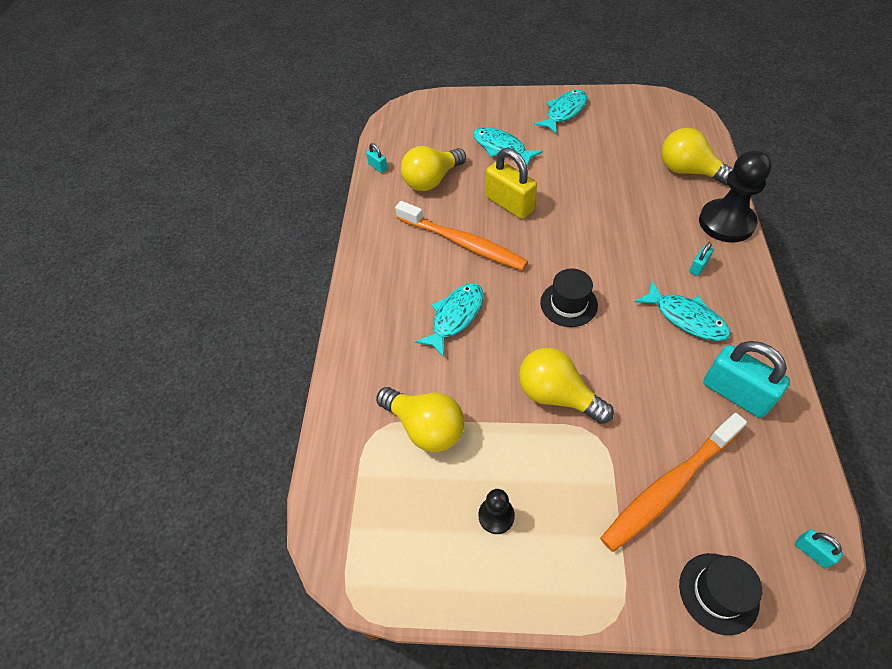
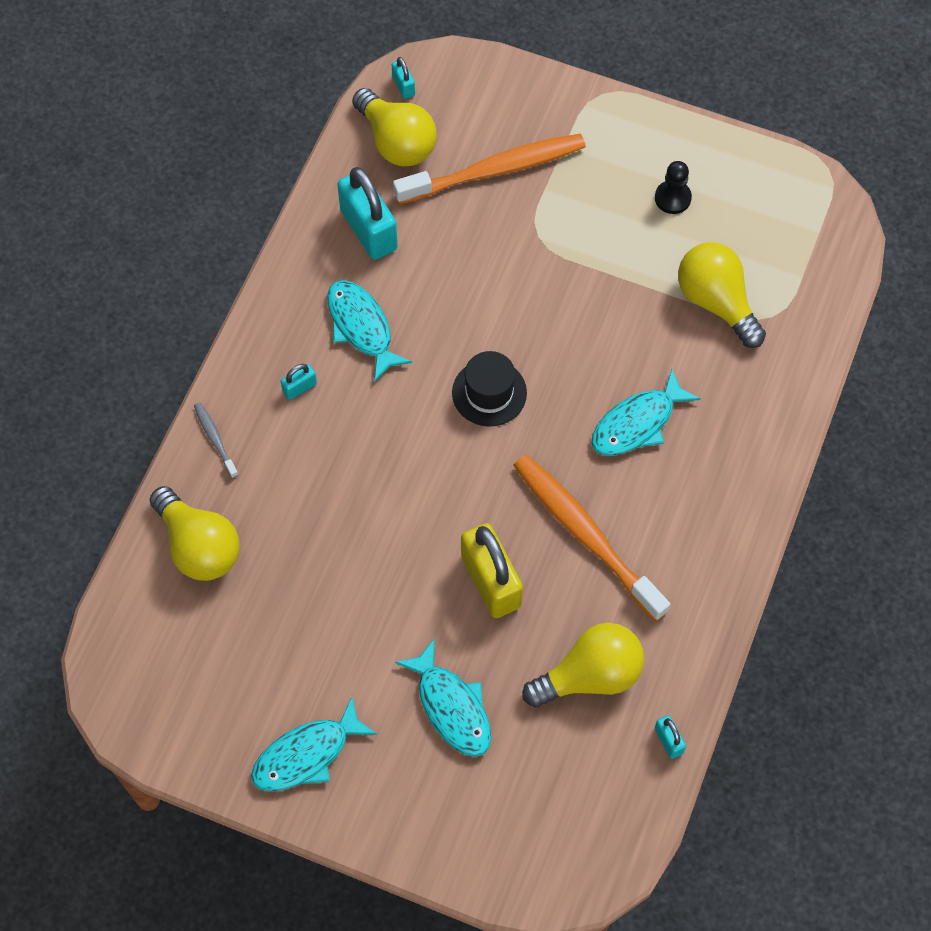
camera: 165 degrees left, 10 degrees up
(557, 395) = (559, 289): yellow light bulb -> yellow light bulb (396, 142)
(718, 593) = (504, 84): black hat -> none
(726, 222) = (215, 439): black pawn -> grey toothbrush

